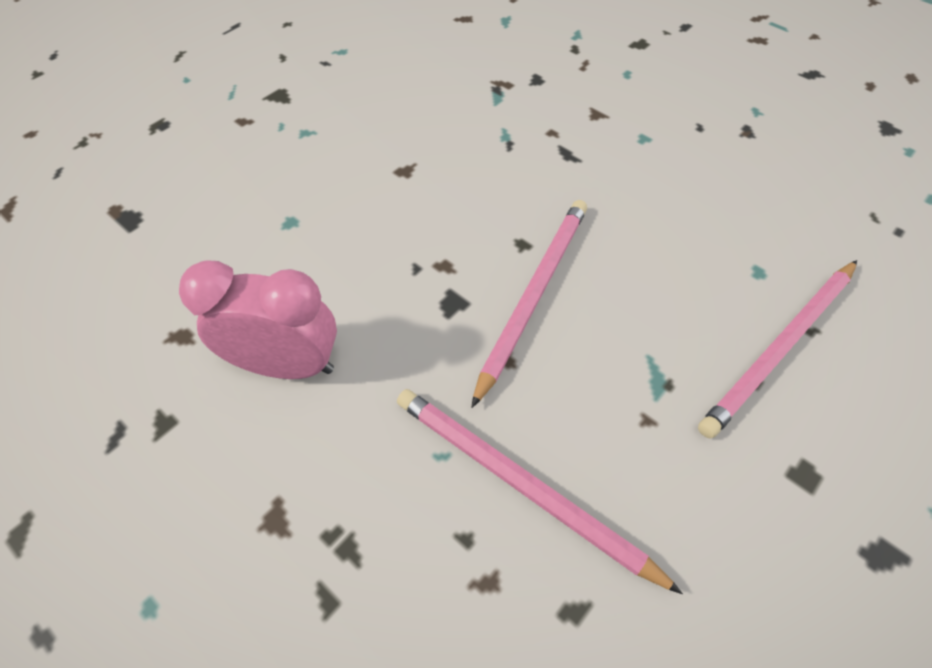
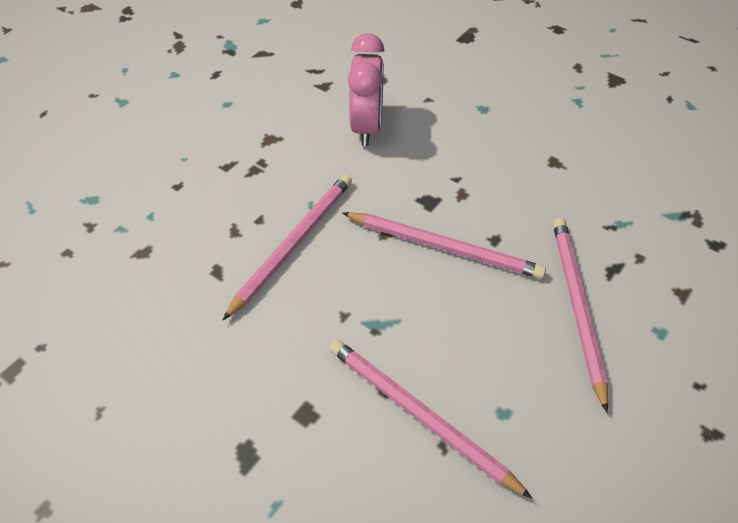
camera: 85 degrees right, 5 degrees down
(618, 190) = (577, 307): none -> pink pencil

